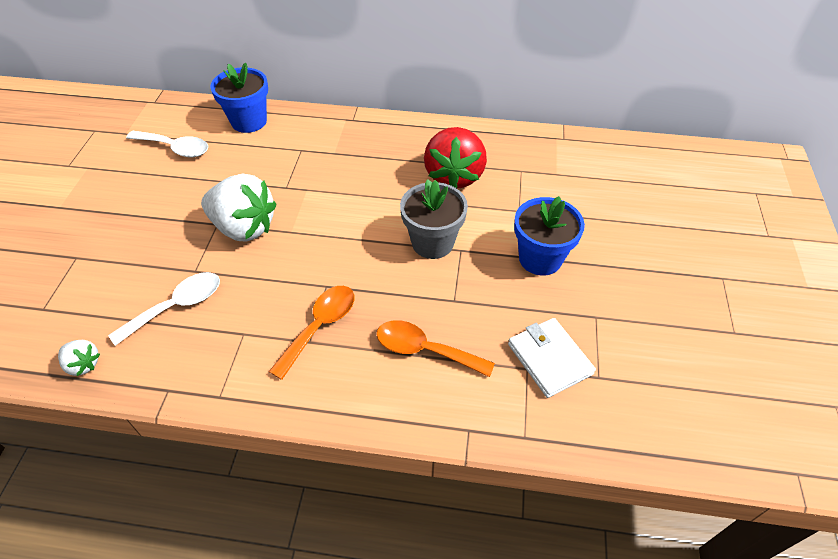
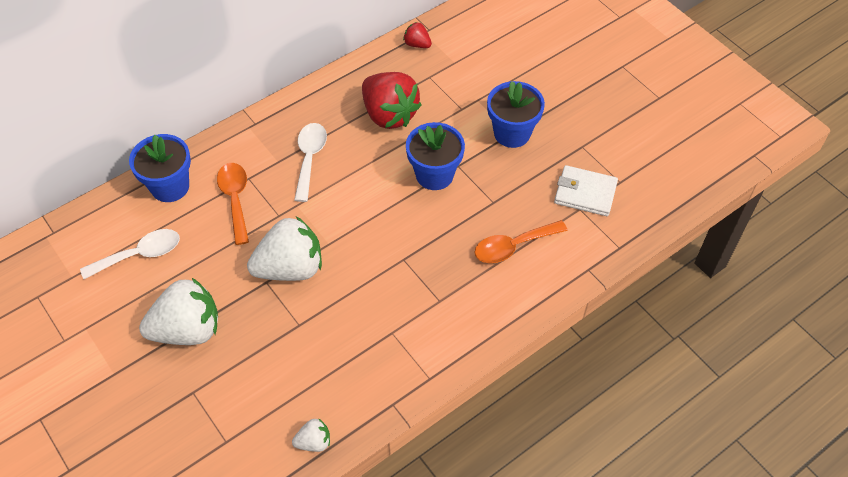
camera: 45 degrees left, 5 degrees up
(131, 215) = (187, 330): none -> white strawberry
(177, 306) = (322, 355): white spoon -> white spoon (310, 158)
(320, 326) = (434, 286): orange spoon -> orange spoon (235, 199)
(432, 243) = (434, 175): grey flower pot -> blue flower pot
(540, 142) = (417, 44): none -> red strawberry

